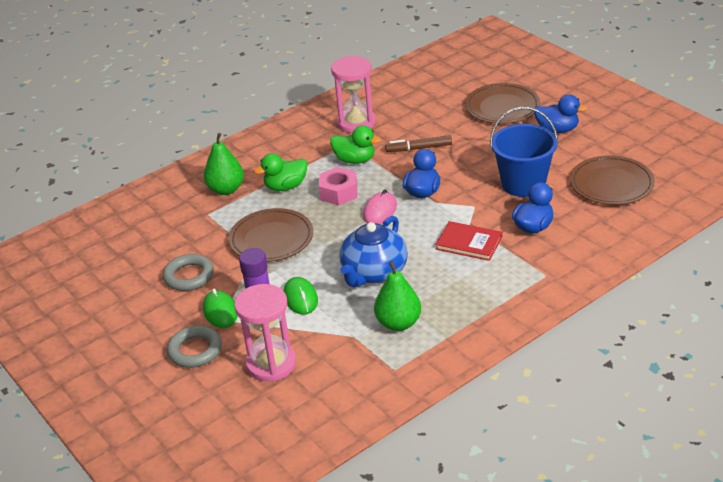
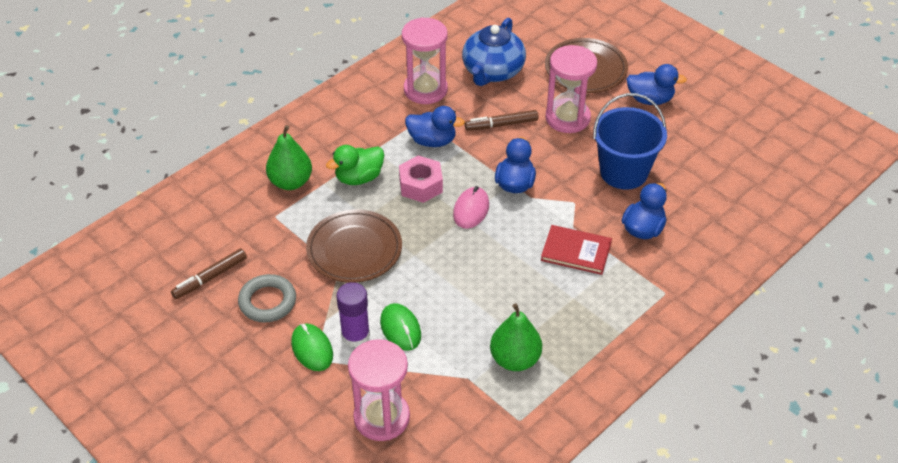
camera: 10 degrees left, 10 degrees up
(143, 258) = (210, 278): none -> brown marker
(195, 350) = (292, 402): grey ring -> none
(355, 160) = (432, 141): green duck -> blue duck
(374, 272) = (477, 292): blue teapot -> blue teapot (492, 71)
(479, 143) = (567, 118): none -> pink hourglass
(611, 184) = (718, 172): brown plate -> none

